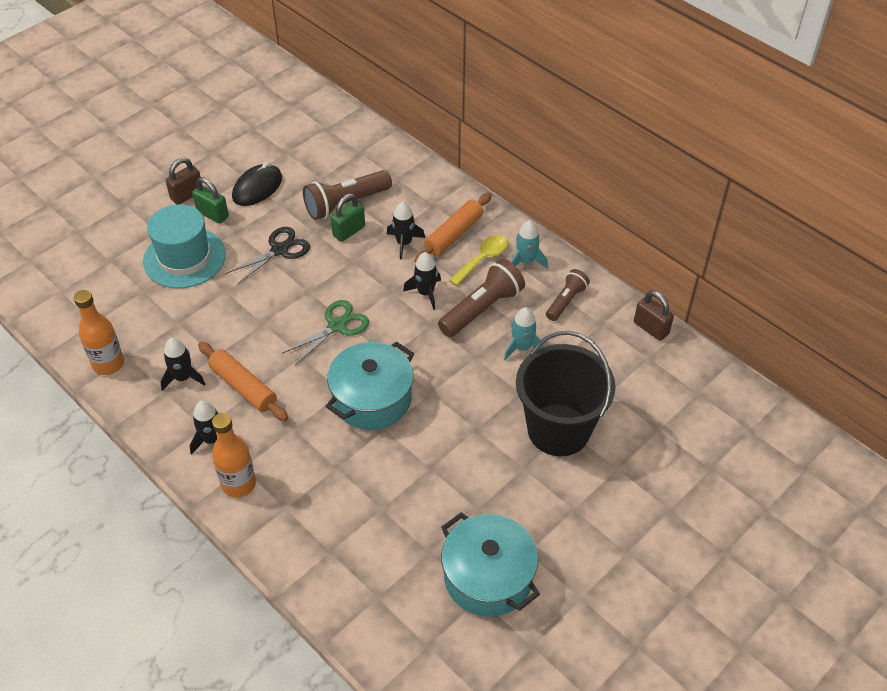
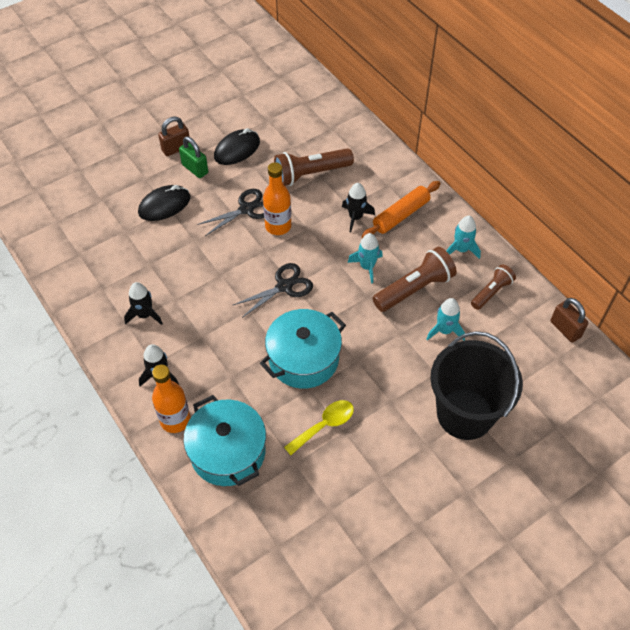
camera: 10 degrees right, 5 degrees up
(108, 364) = (84, 293): orange bottle -> orange bottle (278, 226)
(184, 258) = (164, 205): turquoise hat -> black mouse
(243, 387) = (194, 331): orange rolling pin -> none
(337, 326) = (284, 286): green scissors -> black scissors
(349, 231) = (309, 200): green padlock -> none
(426, 293) = (367, 267): black rocket -> turquoise rocket
(483, 259) = (423, 242): yellow spoon -> yellow spoon (324, 425)
(488, 577) = (378, 544): turquoise pot -> turquoise pot (228, 452)

